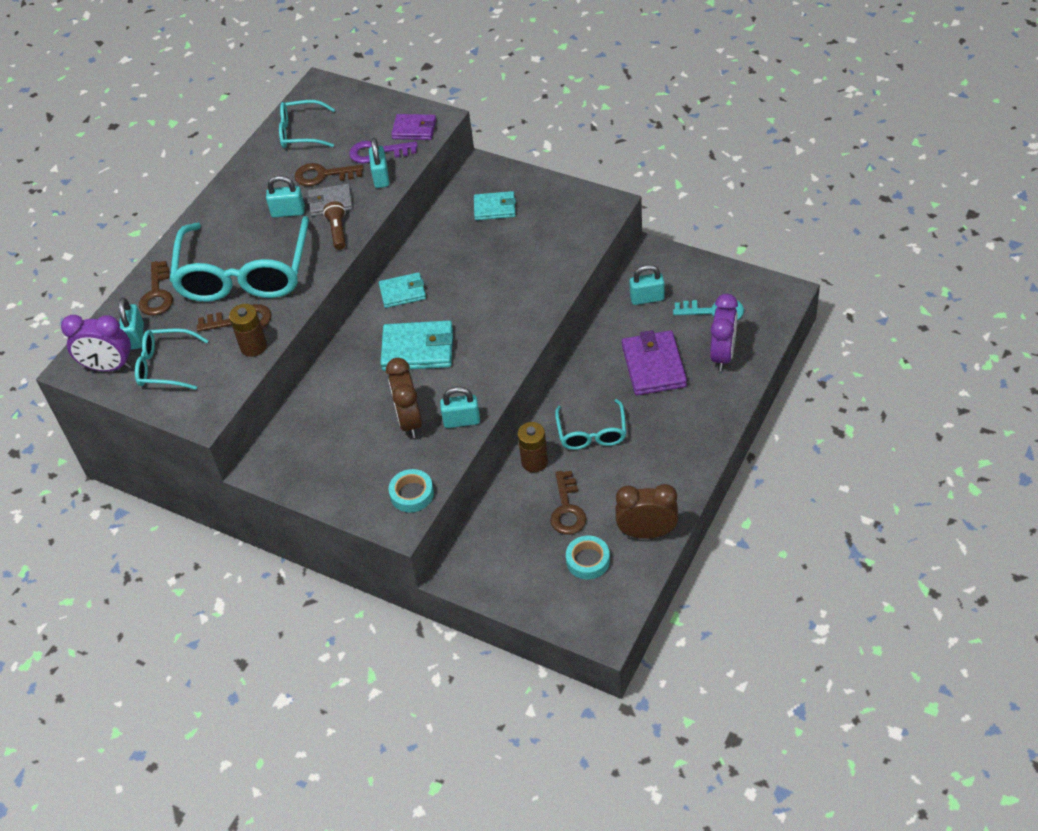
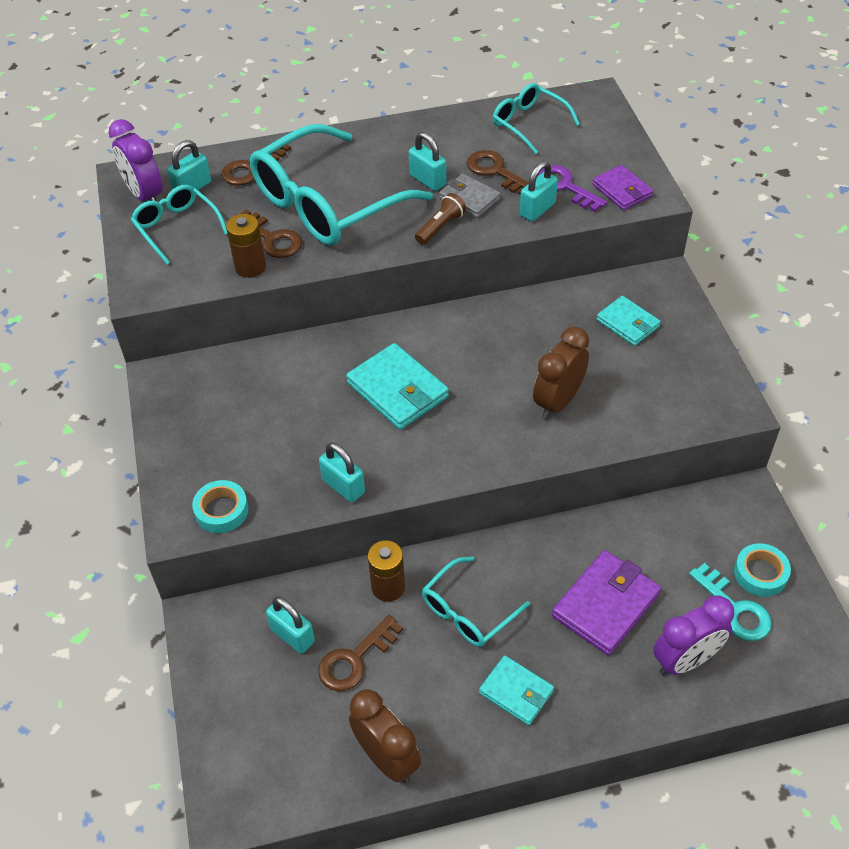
camera: 45 degrees right, 0 degrees up
(402, 292) = (453, 331): turquoise wallet -> turquoise wallet (516, 692)
(409, 421) = (307, 445): brown clock -> brown clock (558, 402)
(588, 560) = (306, 726): turquoise tape -> turquoise tape (760, 573)
(647, 298) = (685, 534): turquoise padlock -> turquoise padlock (292, 635)

